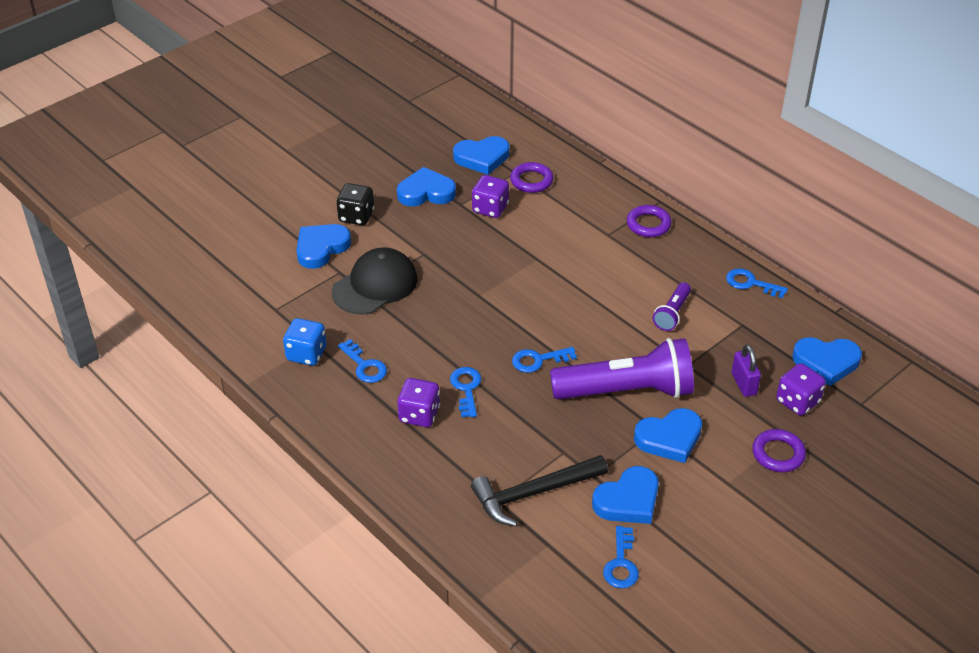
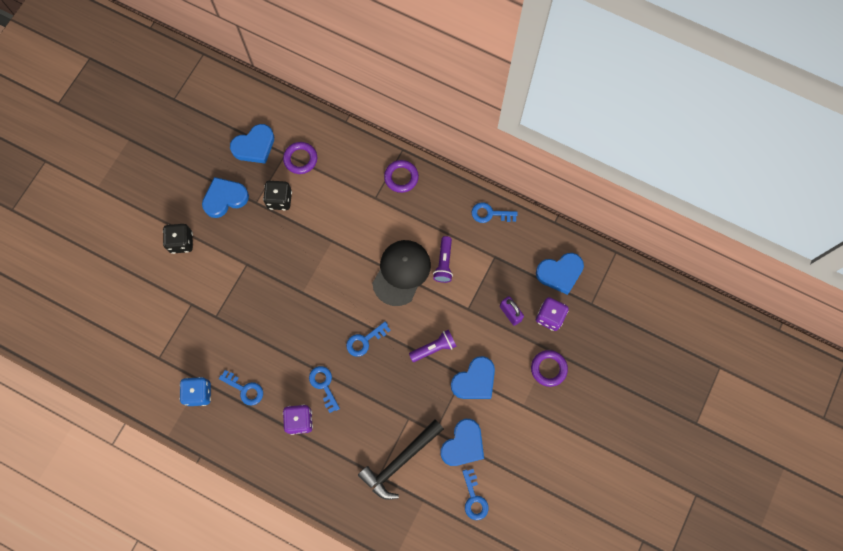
camera: 20 degrees left, 30 degrees up
(321, 248) = (168, 284): blue heart -> none
(375, 285) = (223, 309): black cap -> black cap (401, 272)
(490, 208) = (279, 200): purple dice -> black dice
(627, 391) = (434, 348): purple flashlight -> purple flashlight, size x0.47

